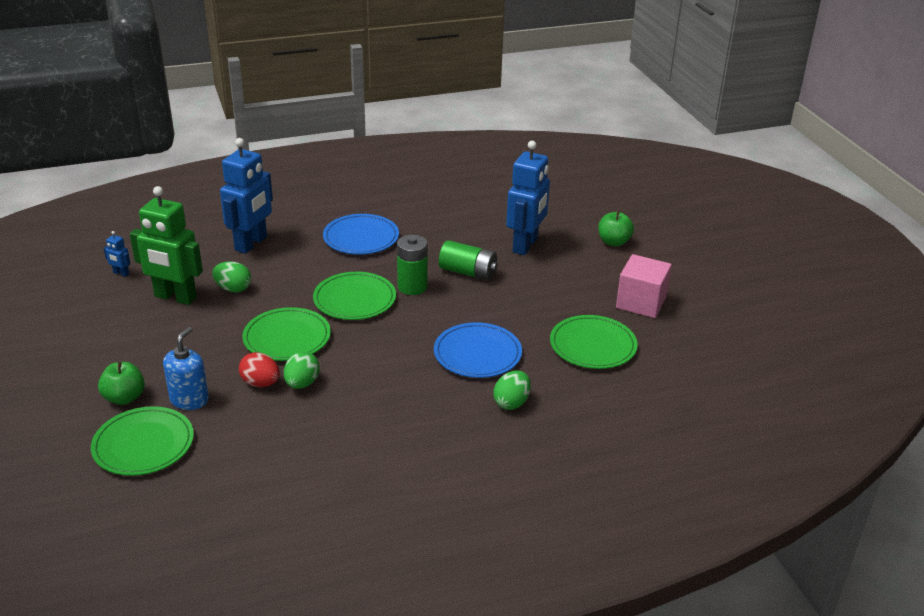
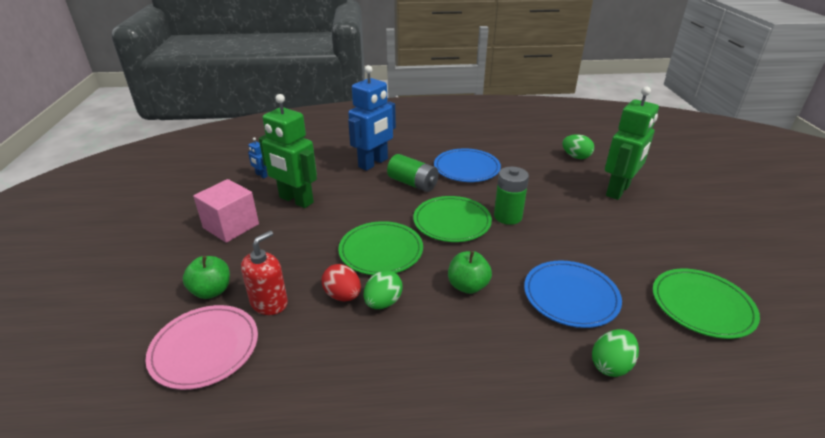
camera: 15 degrees right, 0 degrees up
(143, 444) = (205, 348): green plate -> pink plate
(189, 400) = (269, 303): blue soap dispenser -> red soap dispenser
(233, 289) = (347, 199): green egg -> green egg (576, 157)
(468, 272) = (562, 209): green battery -> green battery (413, 183)
(525, 245) = (618, 191): blue robot -> green robot
(614, 242) = (707, 197): green apple -> green apple (468, 286)
(641, 302) = (749, 263): pink cube -> pink cube (231, 226)

